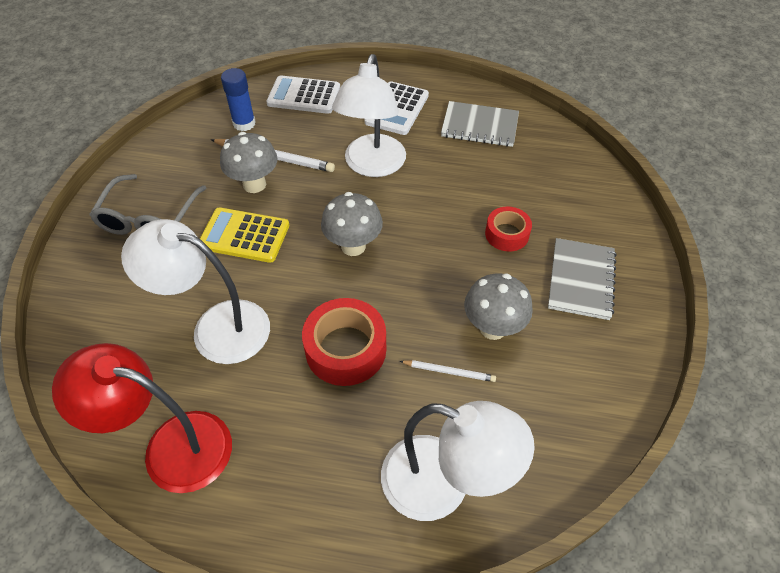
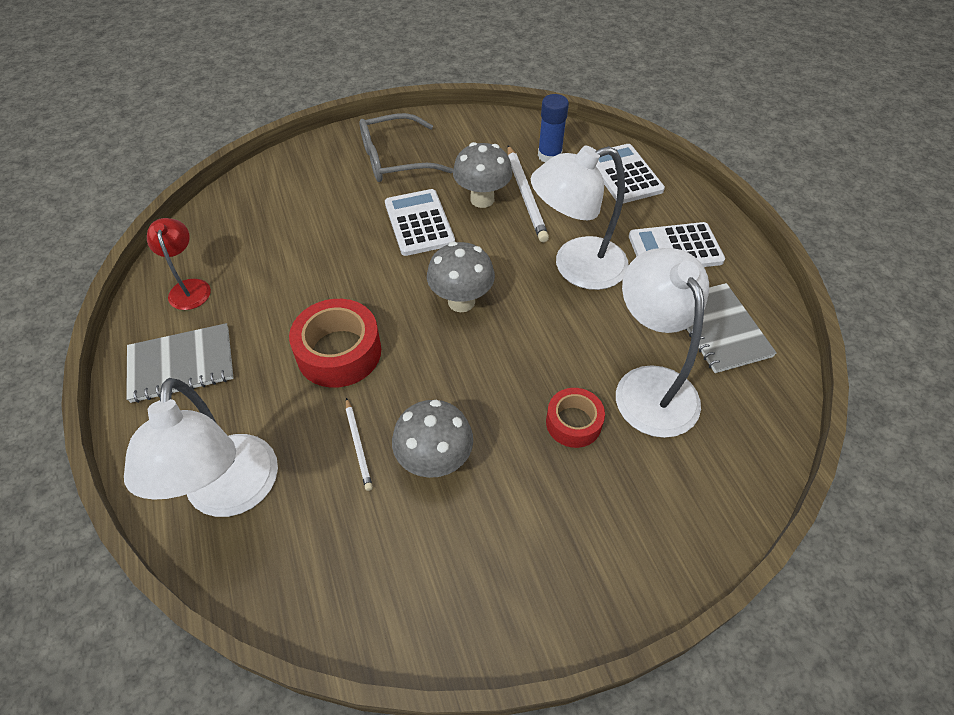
camera: 60 degrees right, 0 degrees up
(171, 446) = (189, 287): red lamp -> red lamp, size x0.55
(216, 327) = (312, 256): white lamp -> white lamp (649, 385)
(244, 235) = (419, 223): yellow calculator -> white calculator
(581, 280) = (559, 525): grey notebook -> grey notebook (181, 365)

